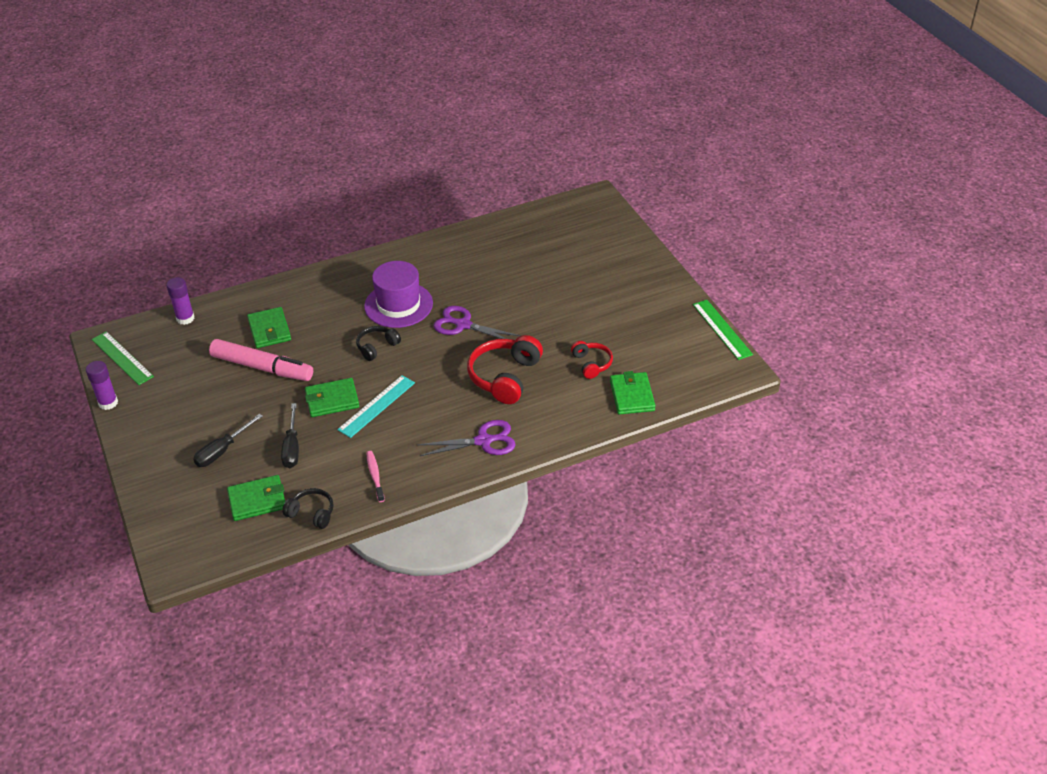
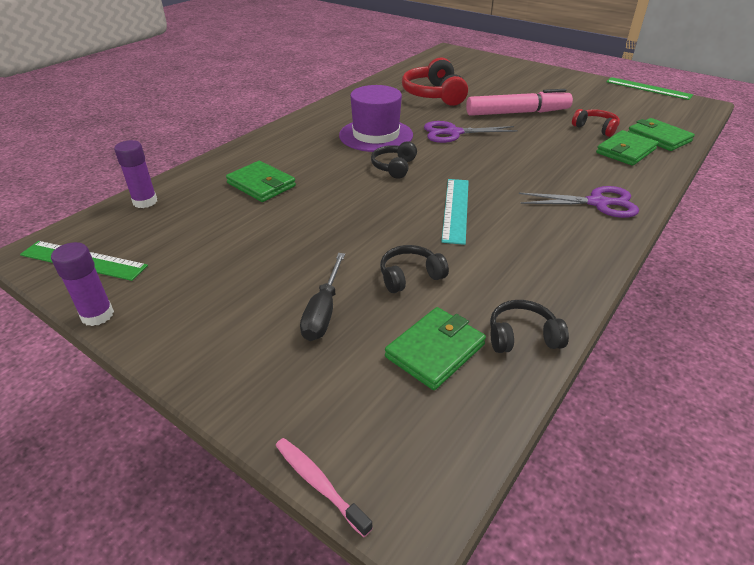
camera: 30 degrees left, 5 degrees down
(262, 367) = (287, 216): pink marker -> pink marker (517, 113)
(292, 447) = (410, 276): black screwdriver -> black headphones
(332, 400) = (401, 219): green wallet -> green wallet (625, 151)
(375, 476) = (540, 269): pink toothbrush -> pink toothbrush (319, 483)
(484, 441) = (598, 203): purple scissors -> purple scissors turned 45 degrees clockwise
(505, 377) = (541, 155): red headphones -> red headphones (434, 95)

